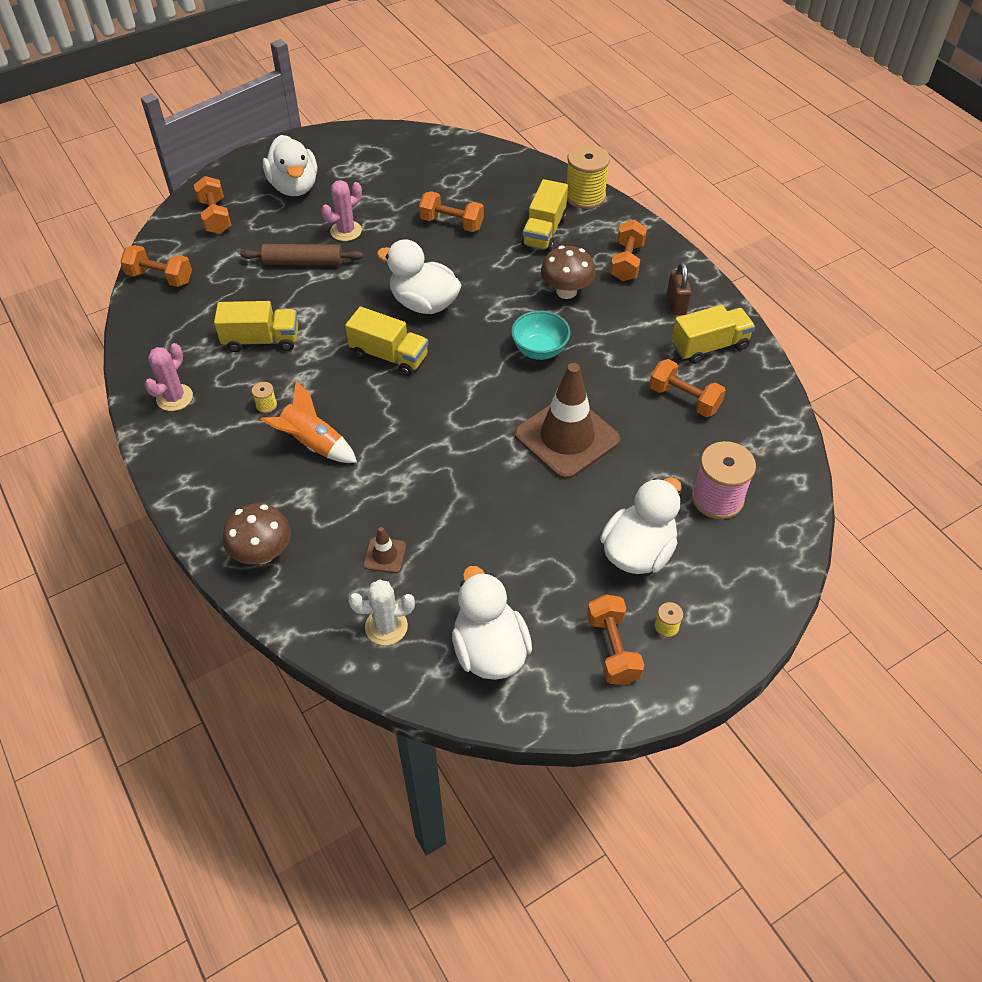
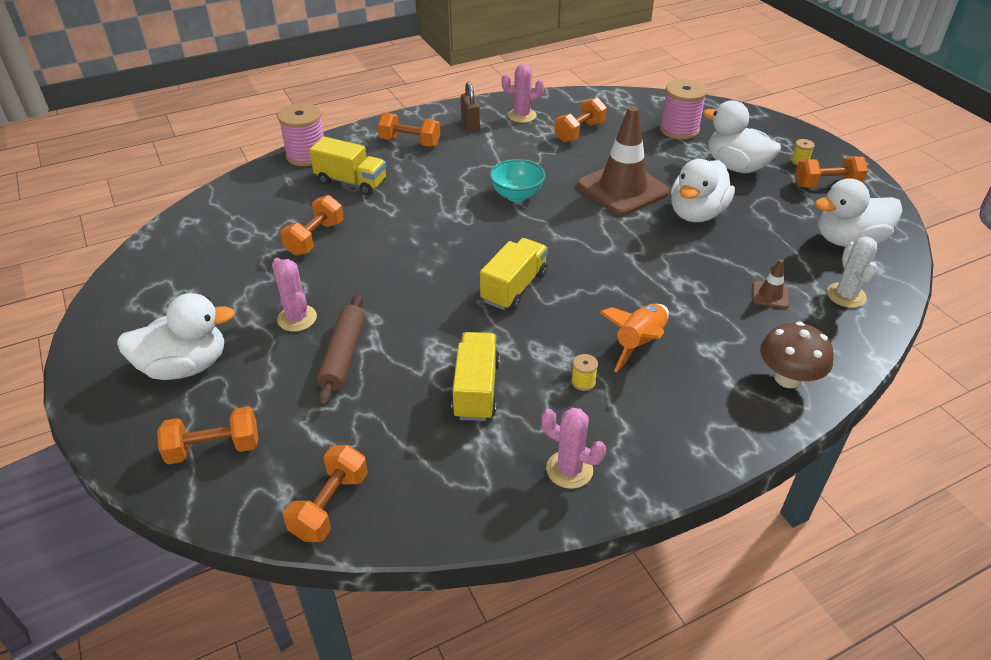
camera: 85 degrees left, 10 degrees down
(424, 303) = (439, 262): white duck -> white duck (696, 213)
(566, 291) = (441, 176): brown mushroom -> none
(585, 196) = (307, 155): yellow spool -> pink spool
(676, 304) = (470, 124): brown padlock -> brown padlock turned 75 degrees clockwise
(709, 346) = (522, 115): yellow truck -> pink cactus

